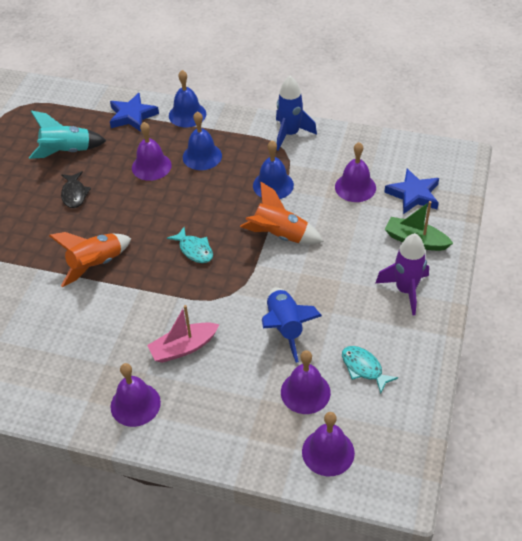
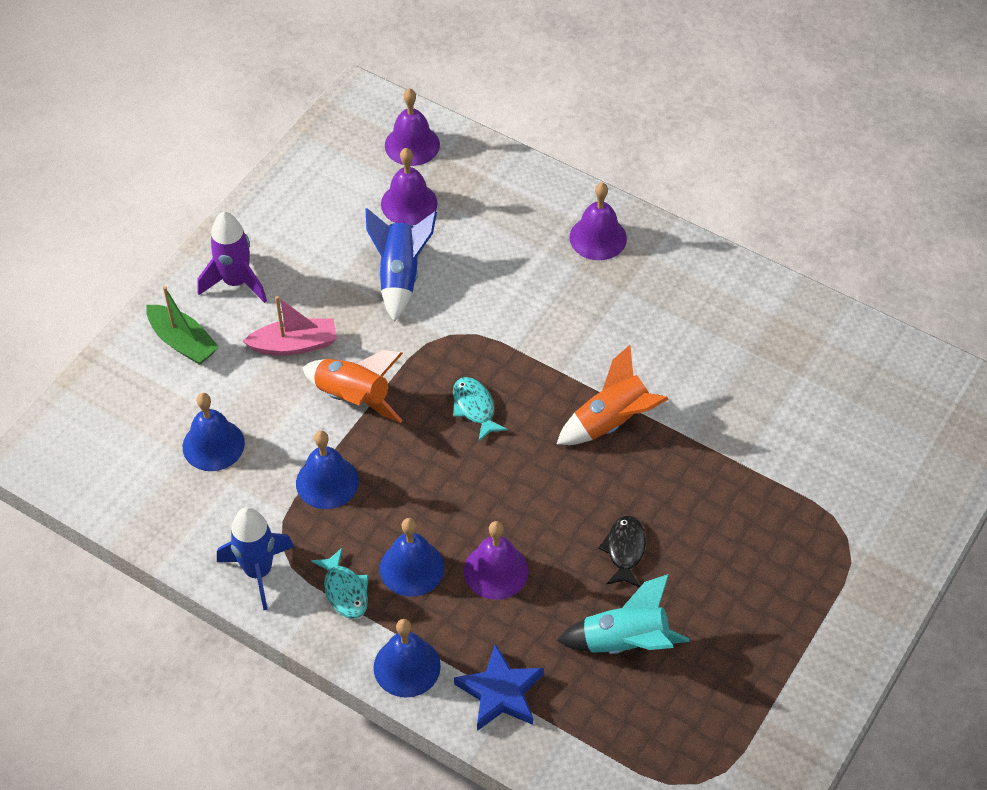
camera: 165 degrees left, 5 degrees up
(184, 347) = (527, 284): pink boat -> pink boat (294, 345)
(355, 187) = (213, 445): purple bell -> blue bell
(364, 368) = (334, 211): turquoise fish -> turquoise fish (345, 591)
(413, 195) = (142, 409): blue star -> none

